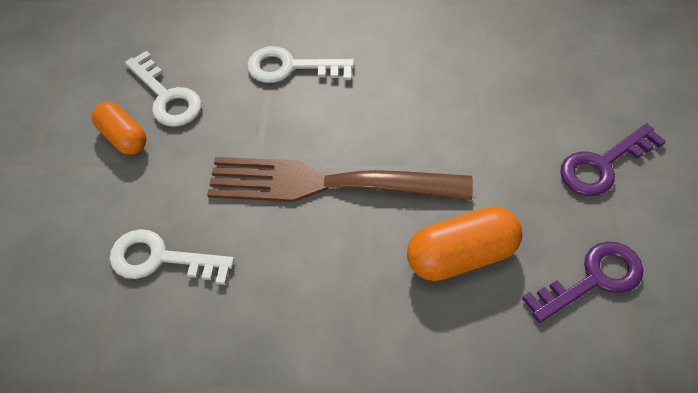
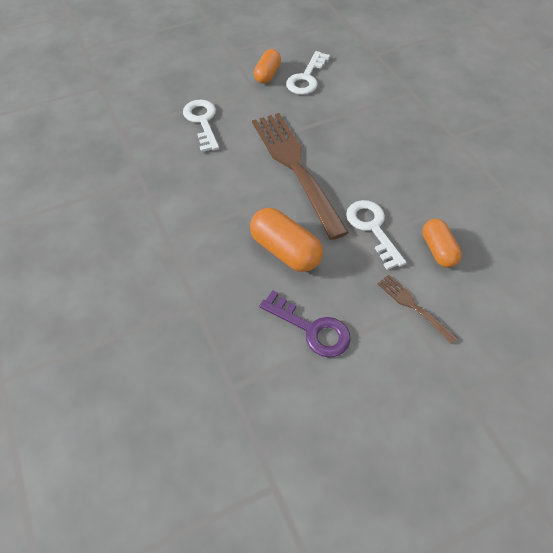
camera: 60 degrees right, 0 degrees up
(291, 67) = (368, 118): white key -> white key (372, 228)
(536, 105) = (438, 250): none -> orange capsule
(603, 165) = (414, 307): purple key -> brown fork

